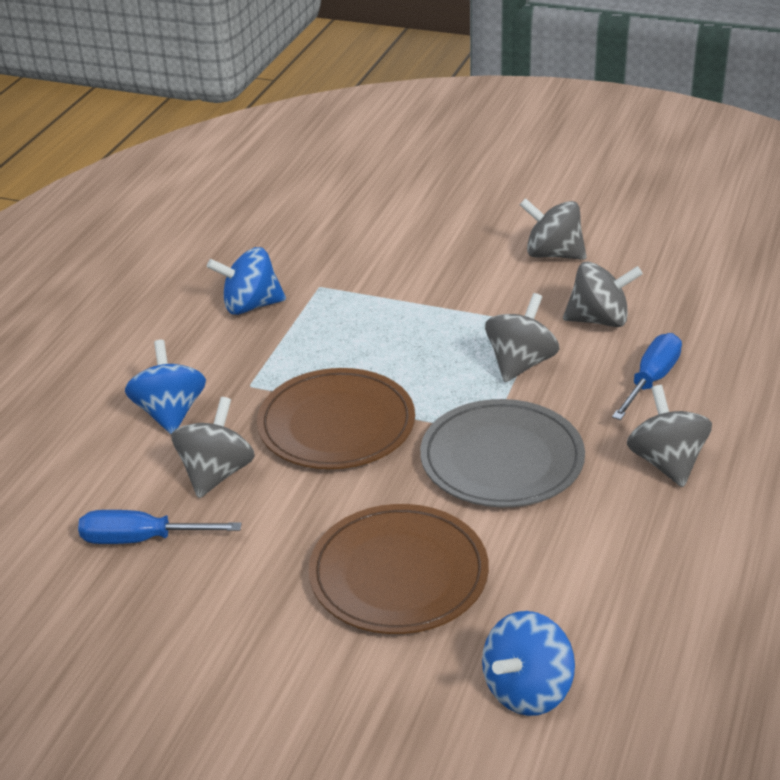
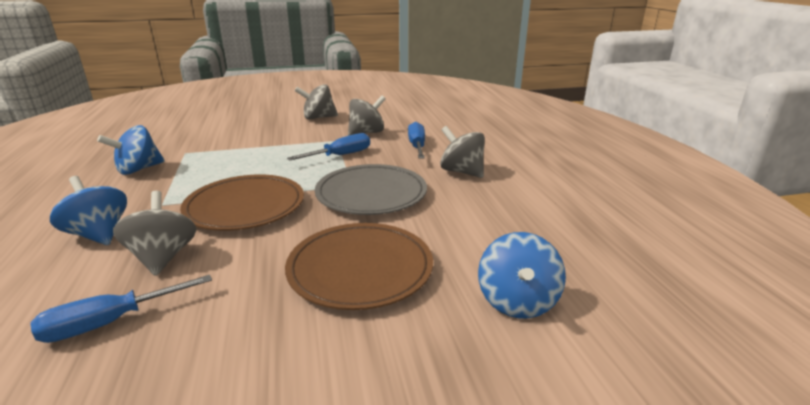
camera: 35 degrees left, 10 degrees down
(520, 363) = (341, 155): grey spinning top -> blue screwdriver

